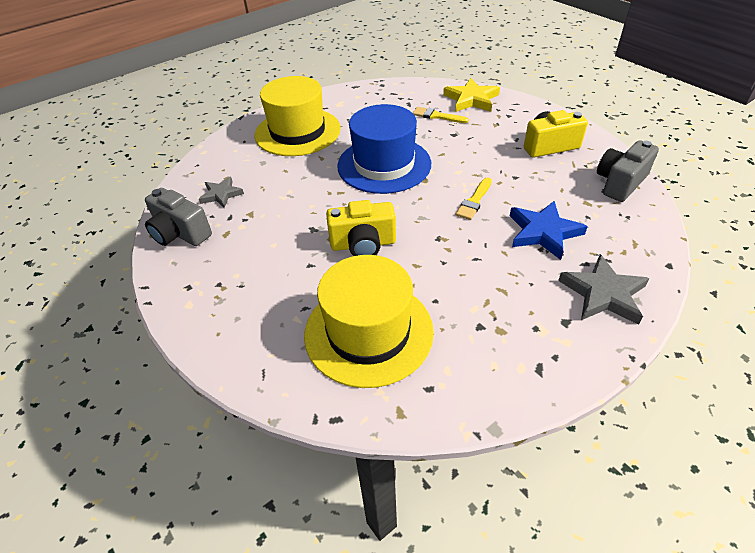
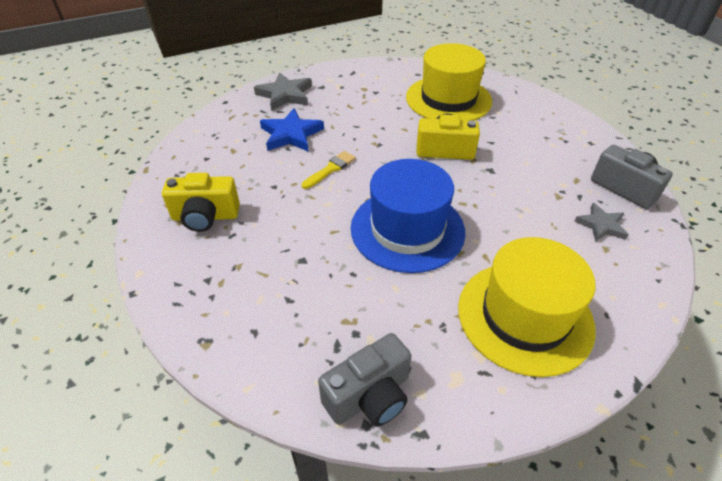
camera: 170 degrees left, 0 degrees up
(437, 116) = (306, 302): yellow brush -> none
(471, 99) = (233, 331): yellow star -> none
(620, 183) = (185, 162): grey camera -> grey camera (369, 396)

